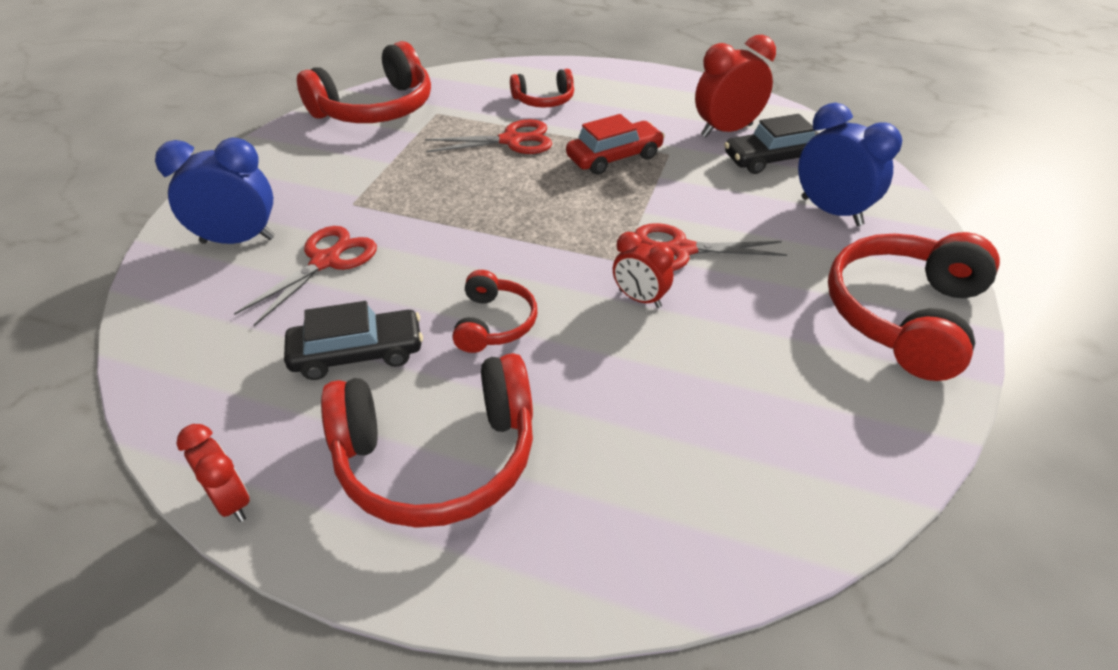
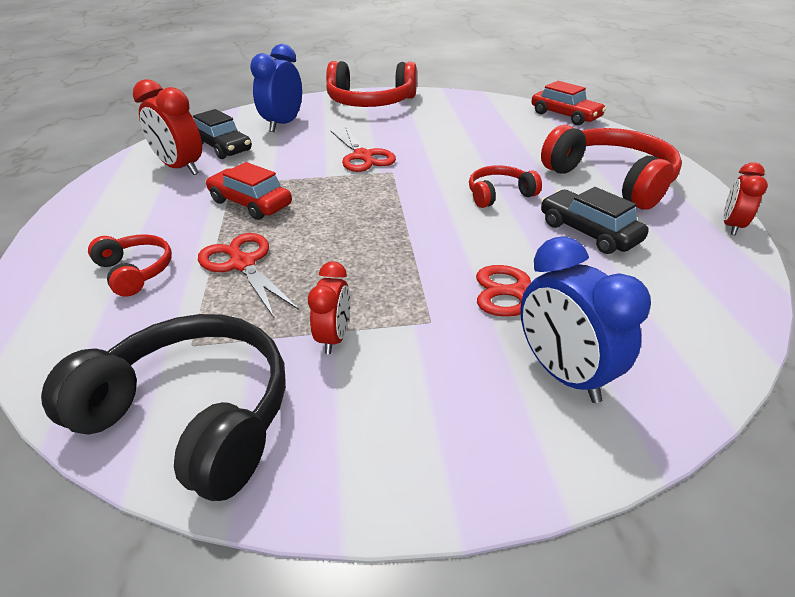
camera: 115 degrees left, 5 degrees down
(375, 108) = (193, 415): red headphones -> black headphones
(639, 299) = (424, 158): red clock -> red clock (334, 337)
(719, 570) = (565, 116): none -> red car

